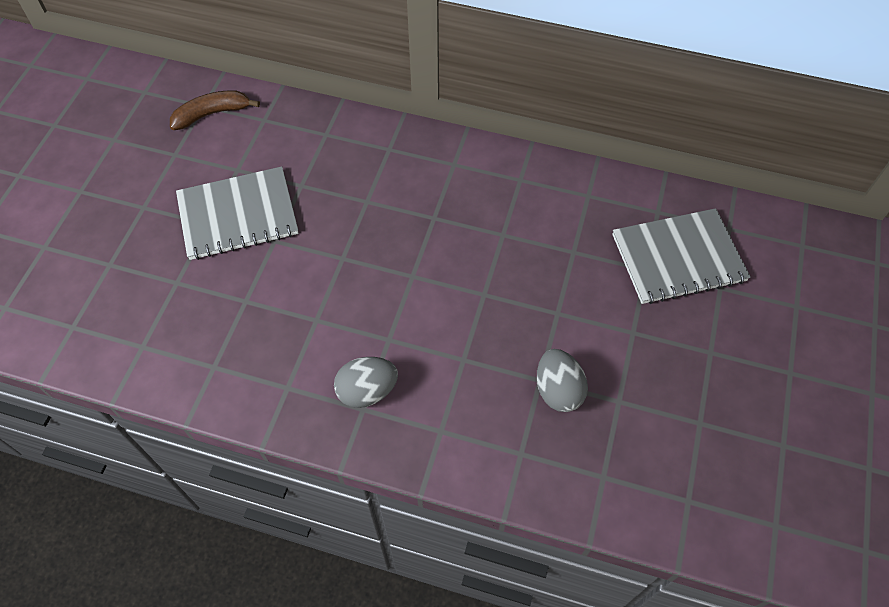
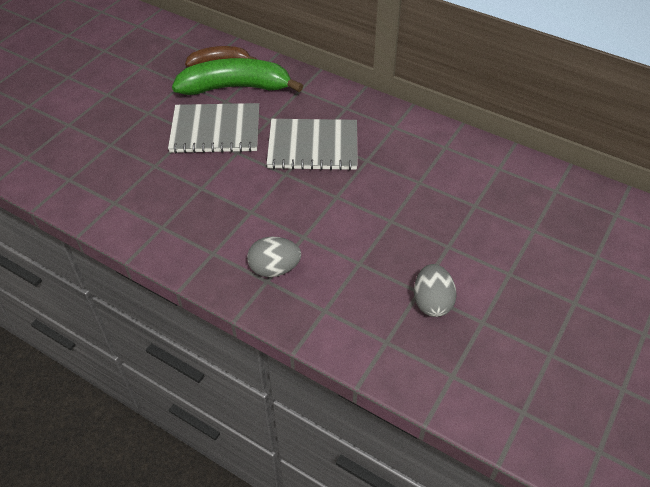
camera: 15 degrees right, 10 degrees down
(244, 147) = (235, 87): none -> green banana
(678, 258) = (564, 227): grey notebook -> grey notebook (313, 146)

